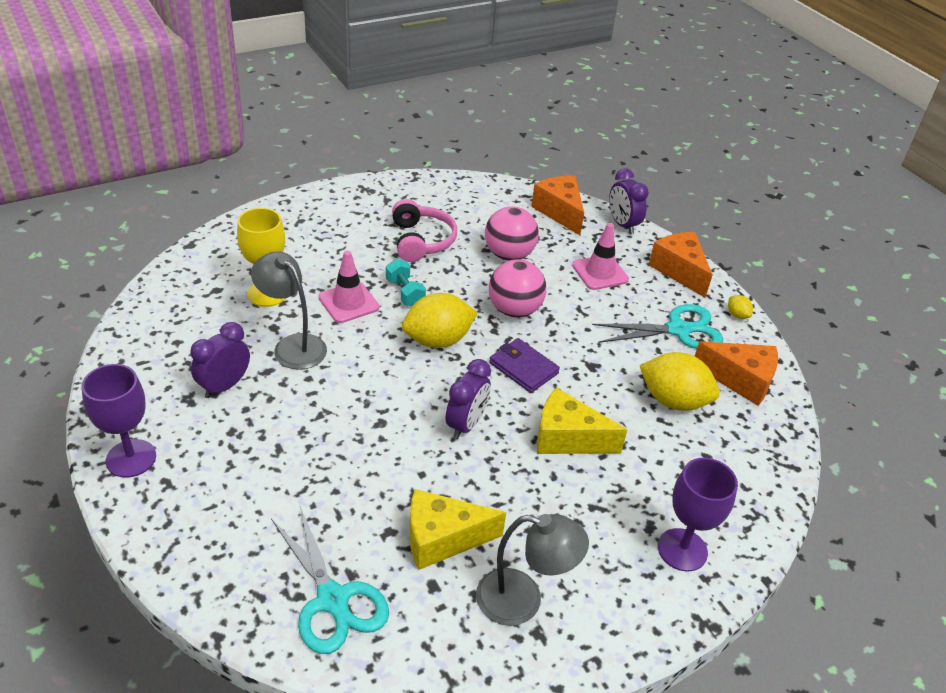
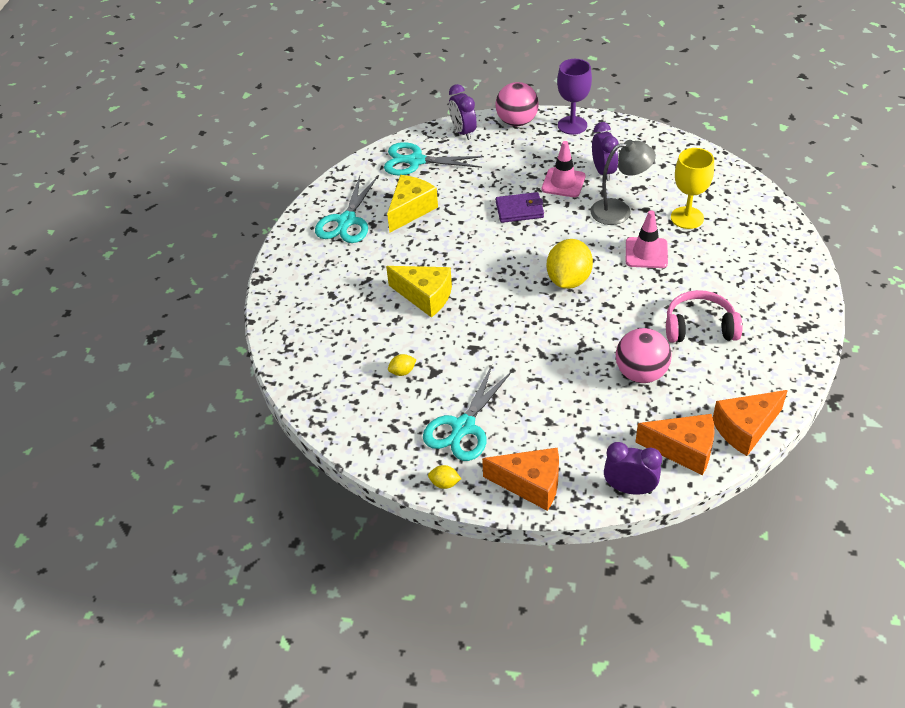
camera: 135 degrees right, 5 degrees up
(405, 293) = (636, 287): turquoise dumbbell -> none
(421, 241) = (699, 327): pink headphones -> pink headphones turned 150 degrees clockwise
(466, 424) = (480, 257): purple clock -> purple clock (463, 132)
(514, 310) = (568, 338): pink ball -> pink ball (517, 122)
(523, 368) = (503, 310): purple wallet -> purple wallet (519, 210)
(523, 600) = (347, 221): grey lamp -> turquoise scissors
(567, 438) = (425, 296): yellow cheese -> yellow cheese turned 60 degrees clockwise
(600, 272) = (572, 422): pink traffic cone -> pink traffic cone (563, 183)
(673, 401) = (402, 372): yellow lemon -> yellow lemon, size x0.44
(682, 550) = (304, 298): purple goblet -> none
(740, 380) = (382, 427): orange cheese -> orange cheese (745, 429)

